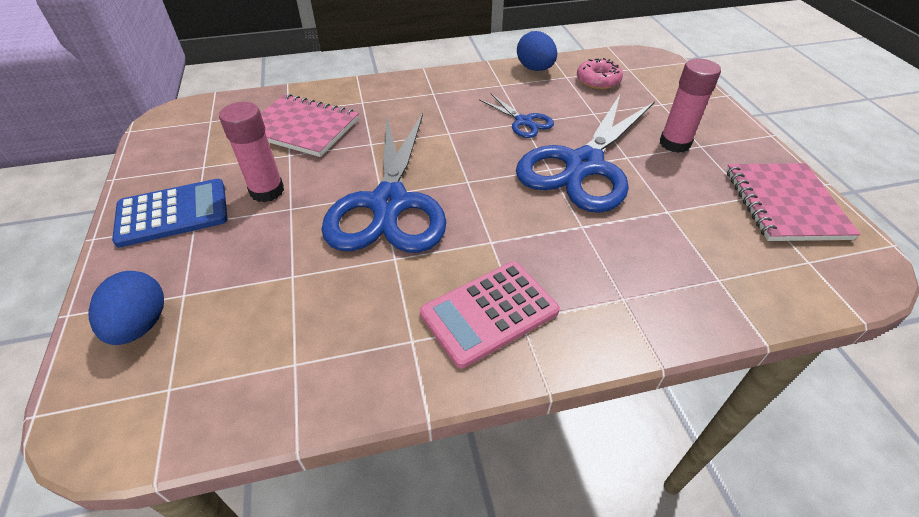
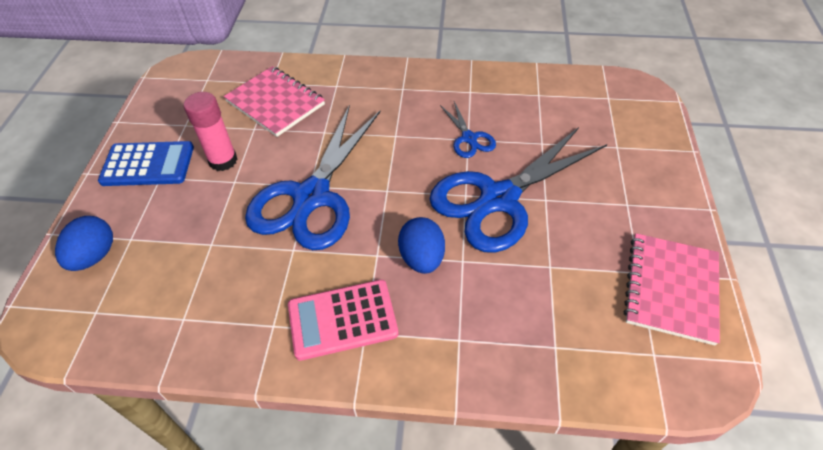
camera: 20 degrees right, 5 degrees up
(535, 69) = (512, 79): blue egg -> blue egg (422, 258)
(598, 81) = (567, 106): pink donut -> none
(674, 143) = (602, 196): pink glue stick -> none

